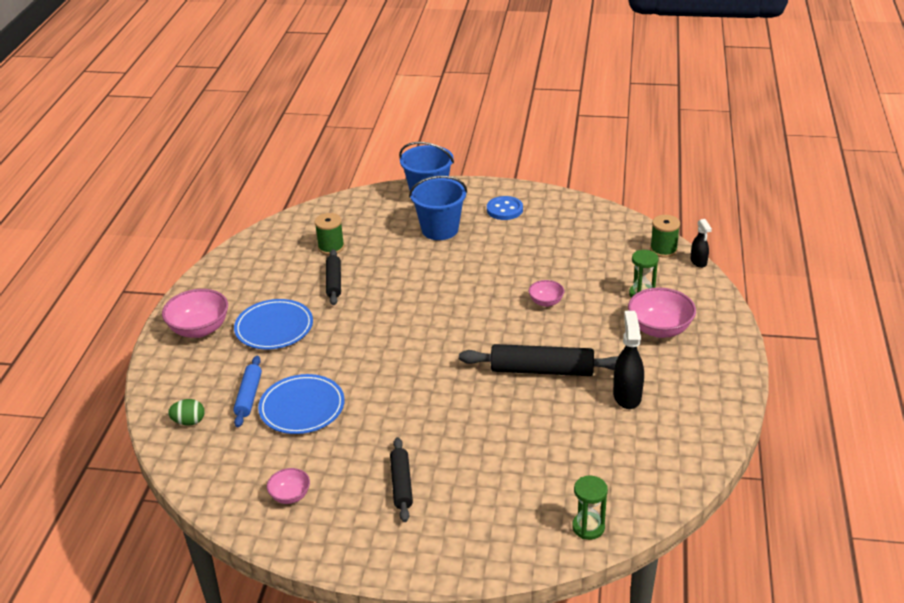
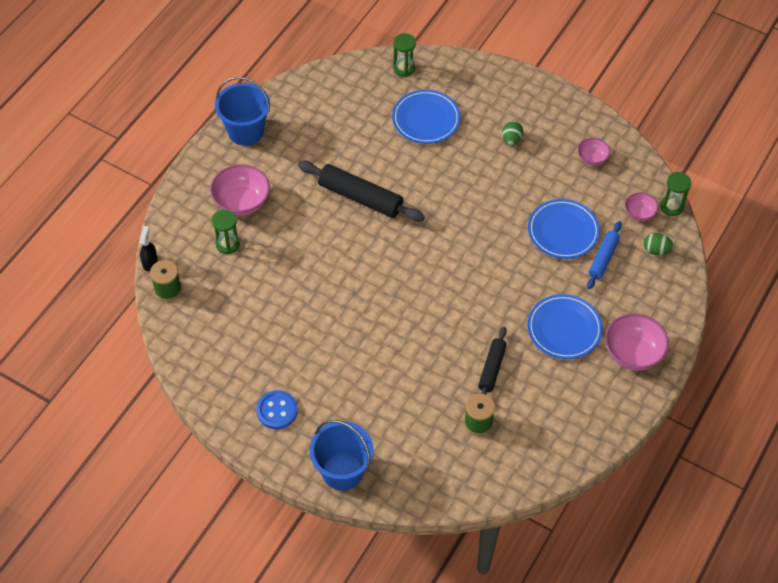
camera: 160 degrees left, 20 degrees up
(176, 472) = (671, 206): none -> green hourglass
(401, 484) = (511, 140): black rolling pin -> green egg
(440, 229) = (358, 405): blue bucket -> blue bucket (245, 131)
(520, 473) = (426, 119): none -> blue plate
(546, 302) = (313, 267): pink bowl -> pink bowl (639, 213)
(627, 395) = (312, 151): black spray bottle -> none

